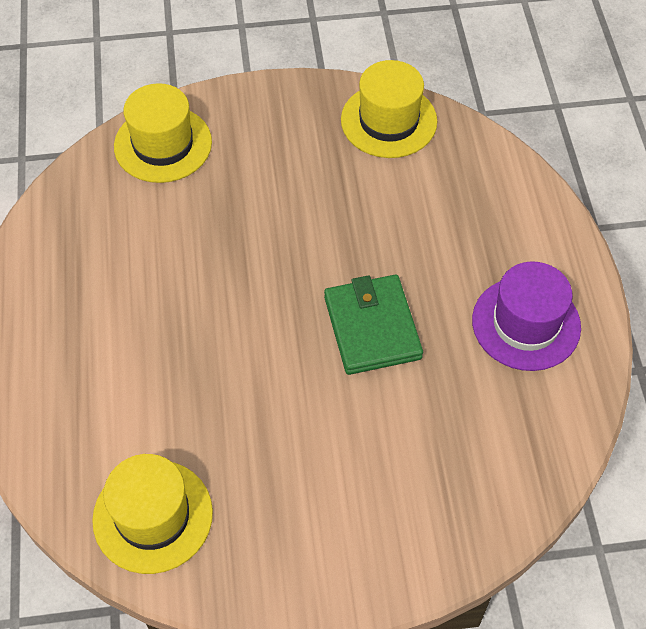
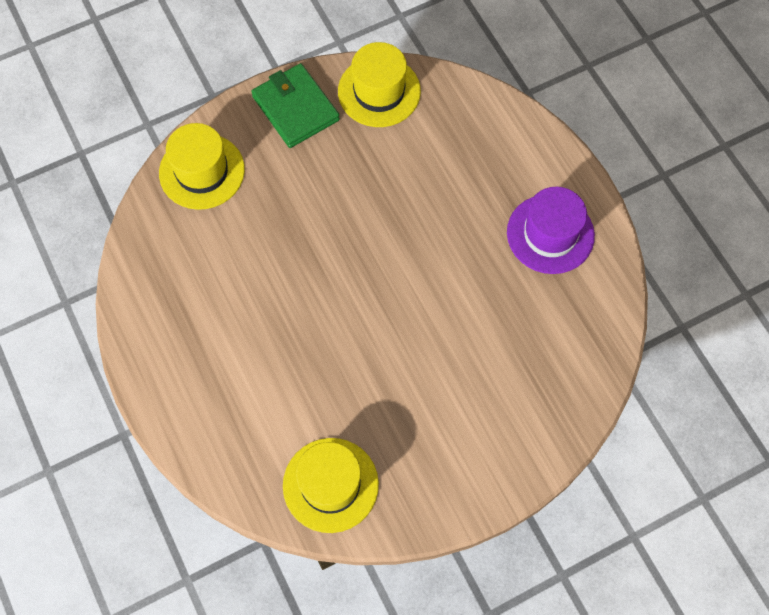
camera: 20 degrees left, 10 degrees up
(372, 327) = (435, 276): green wallet -> green wallet (295, 108)

